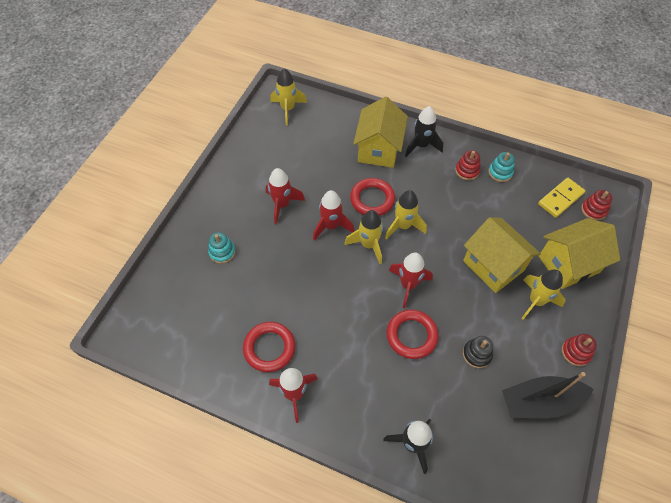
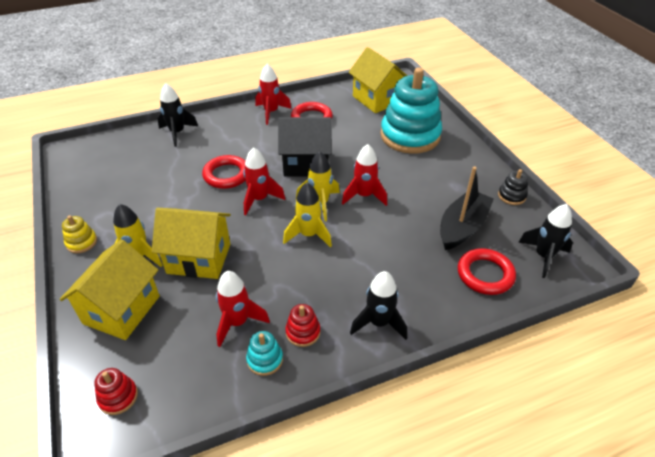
camera: 135 degrees right, 15 degrees down
(222, 252) = (410, 136): turquoise stacking toy -> turquoise stacking toy, size x2.48
(282, 205) = (419, 184): red rocket -> red rocket (238, 322)
(288, 109) = (543, 256): yellow rocket -> black rocket
(336, 292) = (306, 164): none -> black house
(372, 199) = (359, 236): red ring -> red ring (485, 274)
(378, 149) = (412, 284): yellow house -> yellow house (377, 99)
(477, 354) = (167, 193): black stacking toy -> black stacking toy (511, 196)
(540, 401) = (99, 197): black boat -> black boat (462, 227)
(560, 199) = (169, 381): yellow domino -> none
(576, 352) = (81, 242): red stacking toy -> yellow stacking toy

